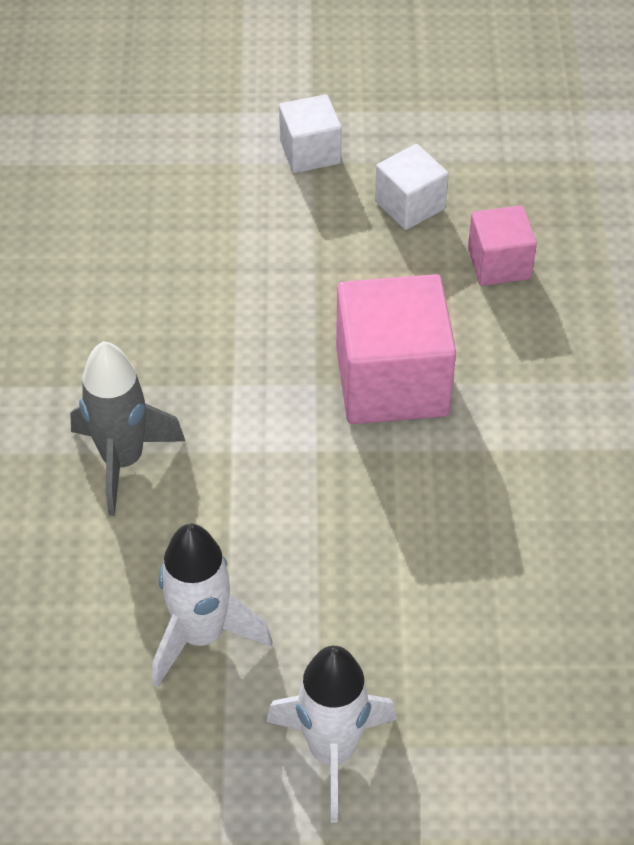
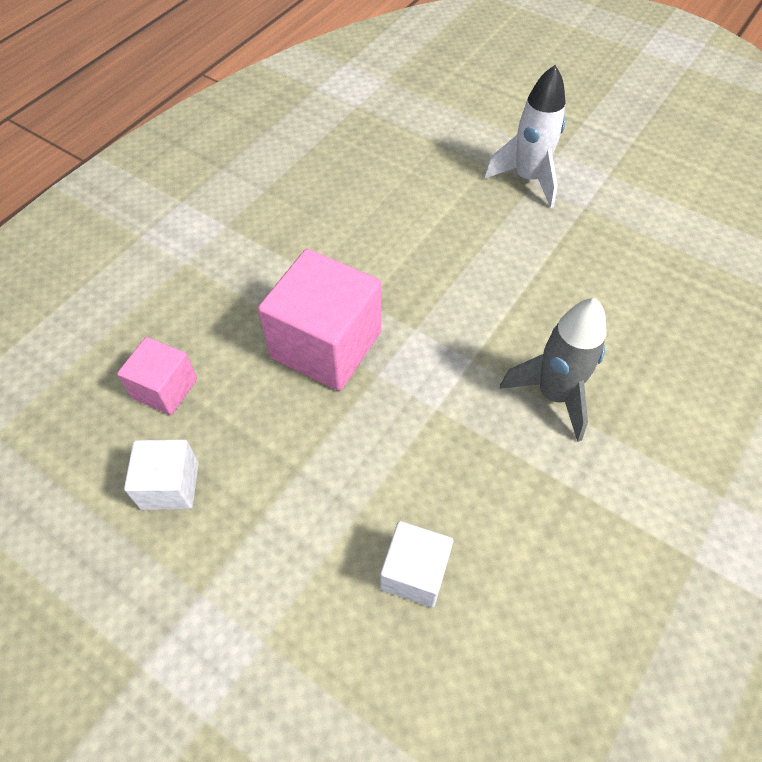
camera: 145 degrees left, 5 degrees up
(201, 635) = (564, 262): white rocket -> none
(310, 152) = (191, 608): white cube -> white cube (414, 572)

